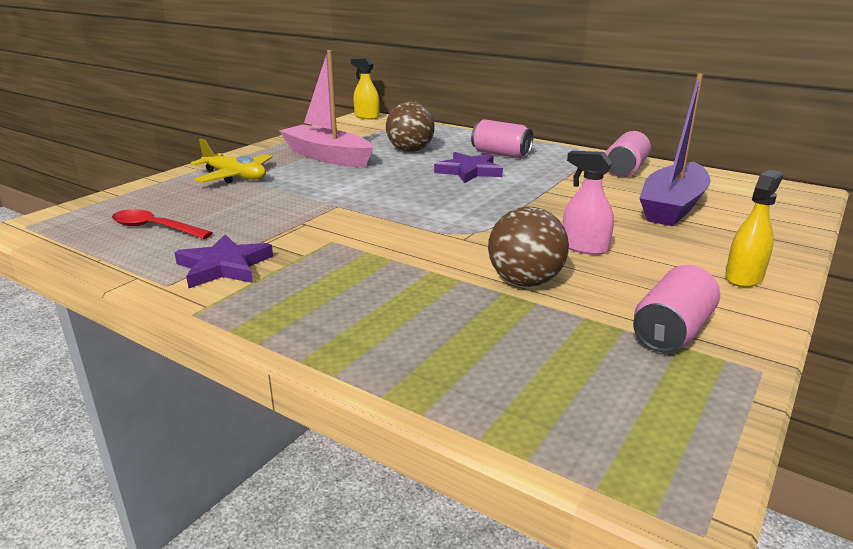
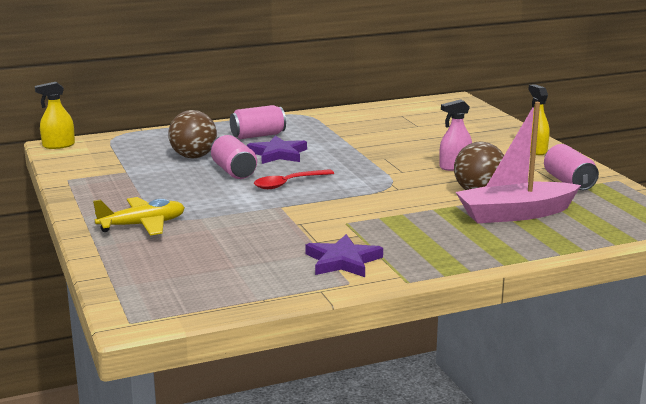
camera: 55 degrees left, 5 degrees down
(155, 228) = (226, 272): red spoon -> red spoon (288, 183)
(327, 157) = (153, 185): pink boat -> pink boat (515, 214)
(625, 169) = (351, 118): pink can -> pink can (233, 171)
(672, 207) = (430, 130): purple boat -> none

